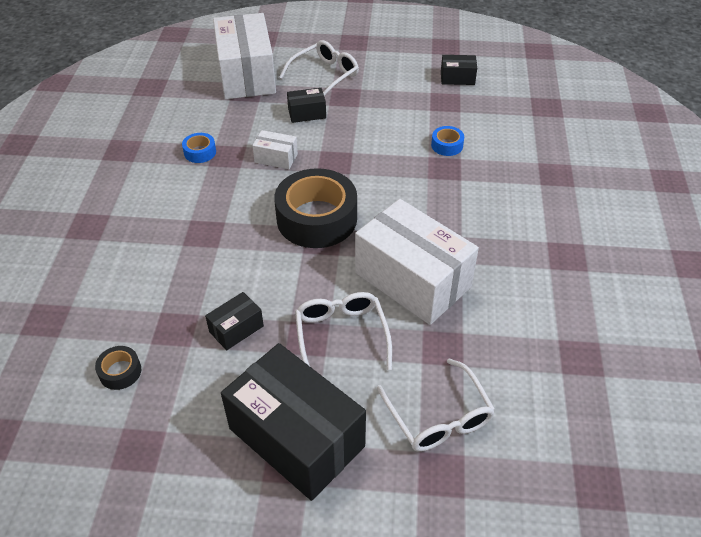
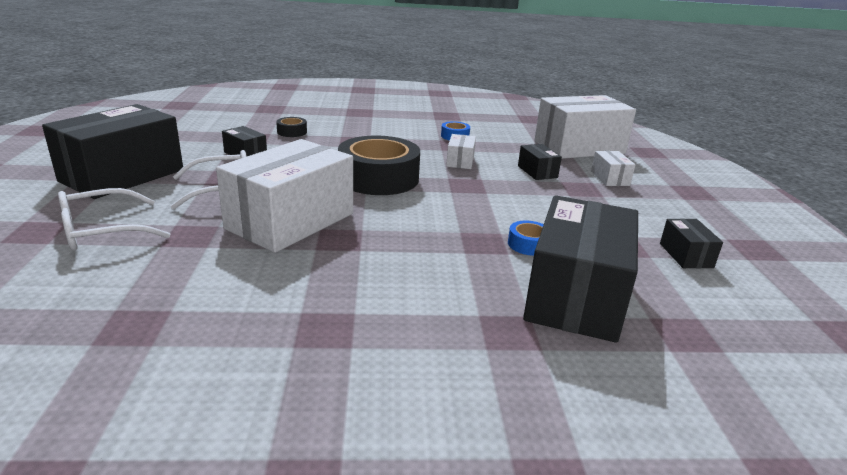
camera: 80 degrees right, 20 degrees down
(120, 372) = (217, 126): black tape -> black tape (292, 132)
(324, 76) = (610, 178): white glasses -> white box
(513, 138) = (576, 295): none -> black box

